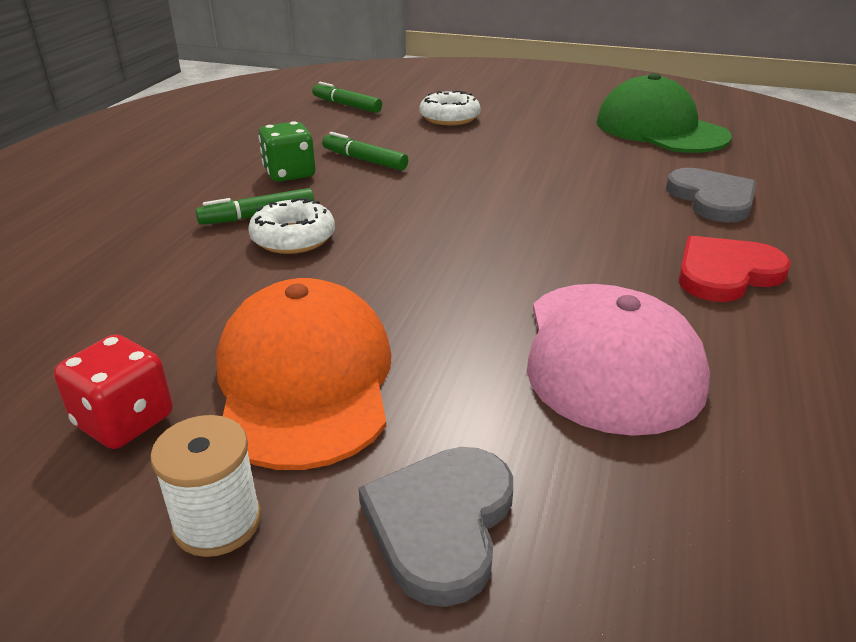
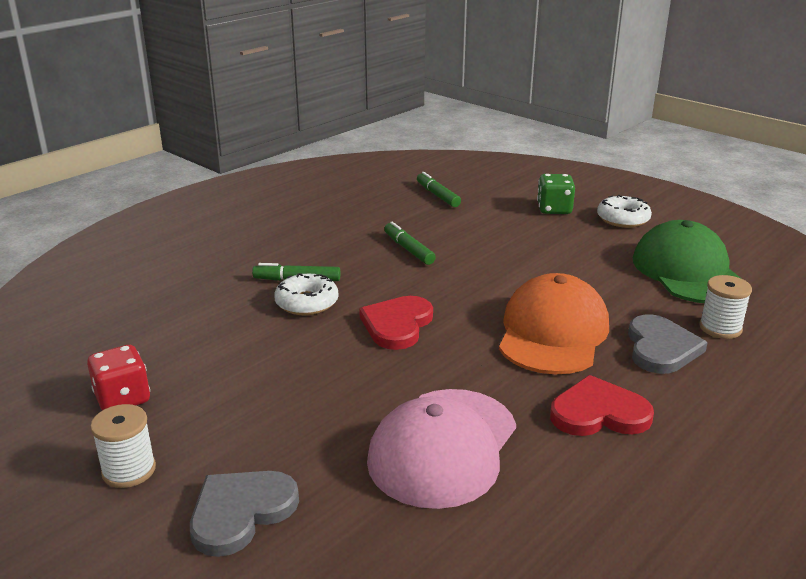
camera: 25 degrees right, 5 degrees down
(289, 174) = (345, 249): green dice -> green dice (554, 209)
(305, 380) = (235, 404): orange cap -> orange cap (553, 333)
(426, 237) = (397, 325): none -> red heart
(449, 118) = (510, 223): white donut -> white donut (623, 219)
(741, 170) = (720, 328): none -> white spool

